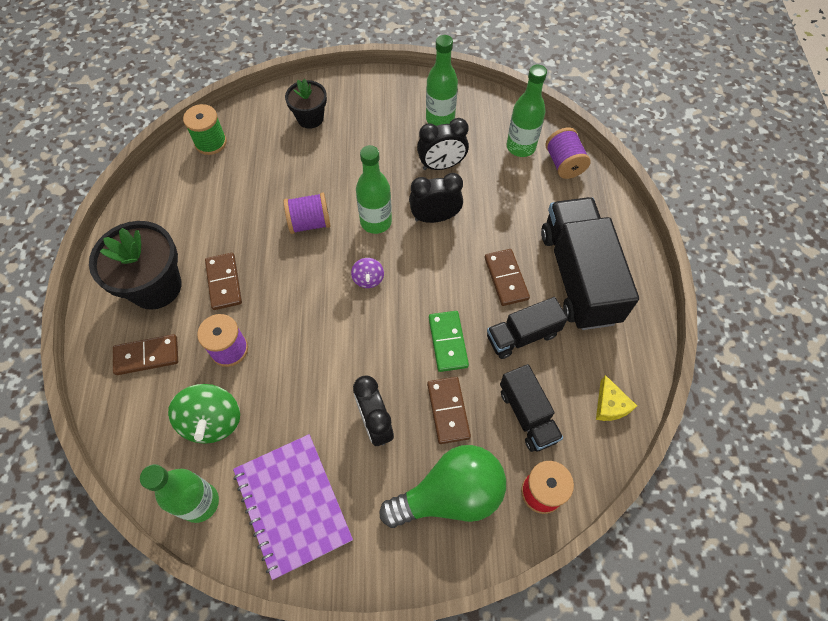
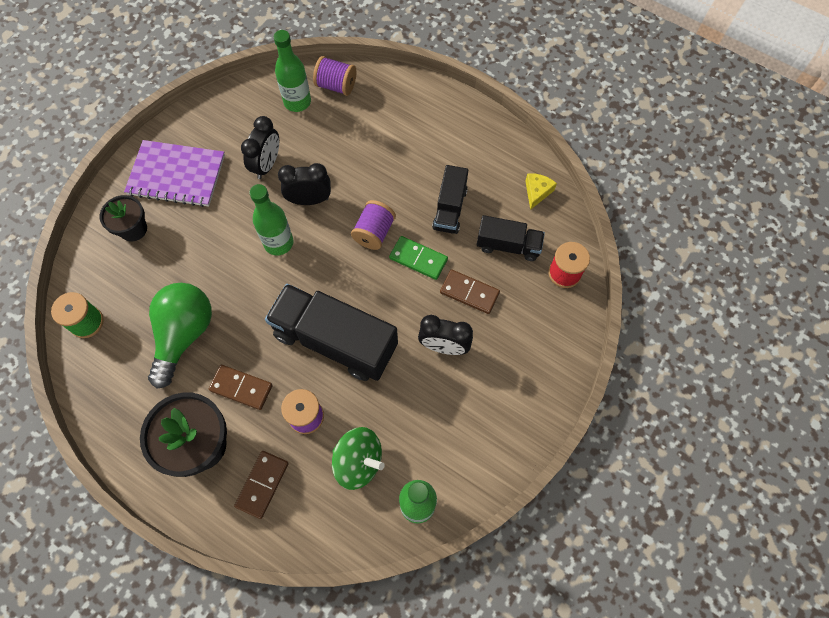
camera: 55 degrees left, 5 degrees up
(292, 505) = (464, 439): purple notebook -> purple notebook (176, 175)
(309, 223) = (238, 291): purple spool -> purple spool (374, 232)
(368, 279) = (325, 279): purple spinning top -> none
(435, 217) = (309, 200): black clock -> black clock turned 60 degrees clockwise
(440, 119) = (222, 137): green bottle -> none
(450, 495) = (528, 330): green light bulb -> green light bulb (184, 335)
(506, 278) = (398, 188): brown domino -> none
(578, 276) = (433, 143): black truck -> black truck (335, 341)
(610, 405) = (537, 192): yellow cheese -> yellow cheese turned 90 degrees counterclockwise

